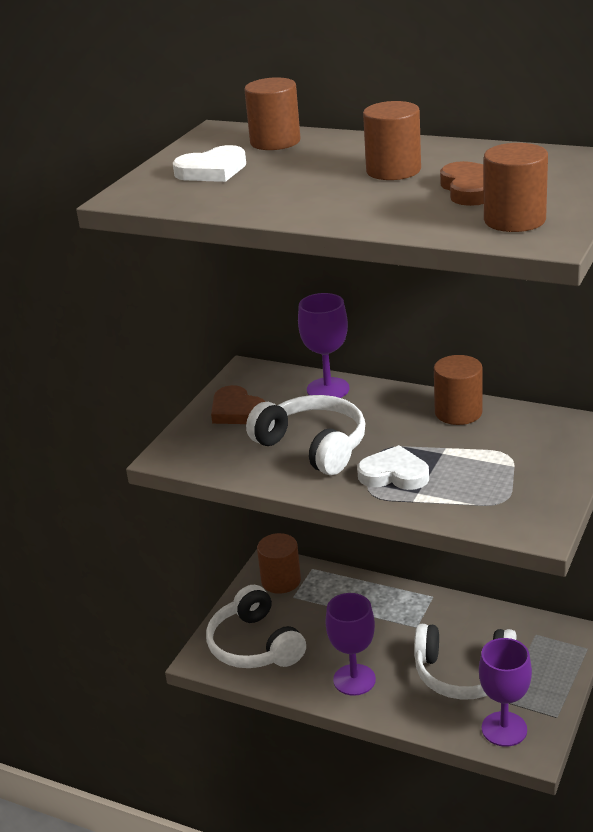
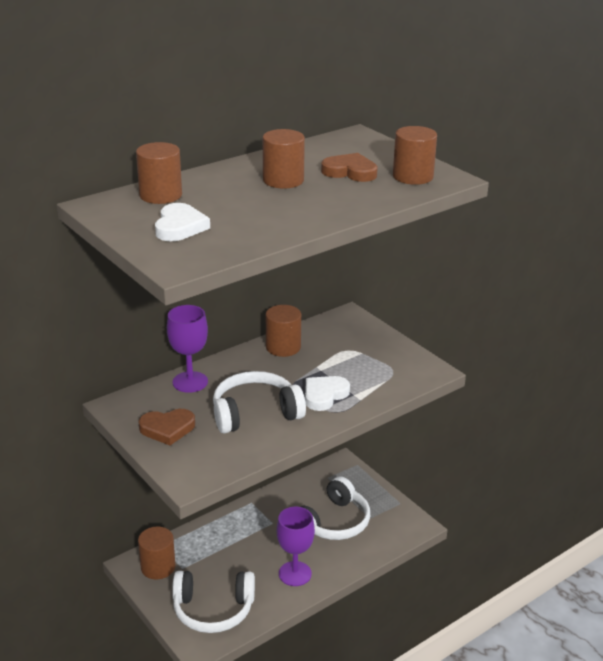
camera: 65 degrees left, 0 degrees up
(504, 729) = (393, 528): purple goblet -> none

